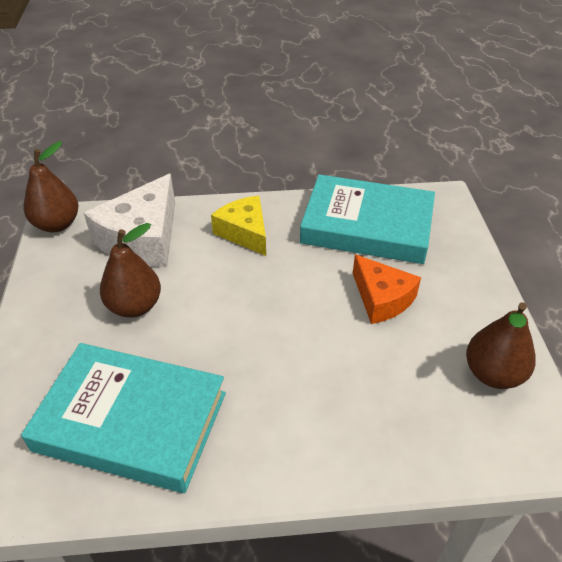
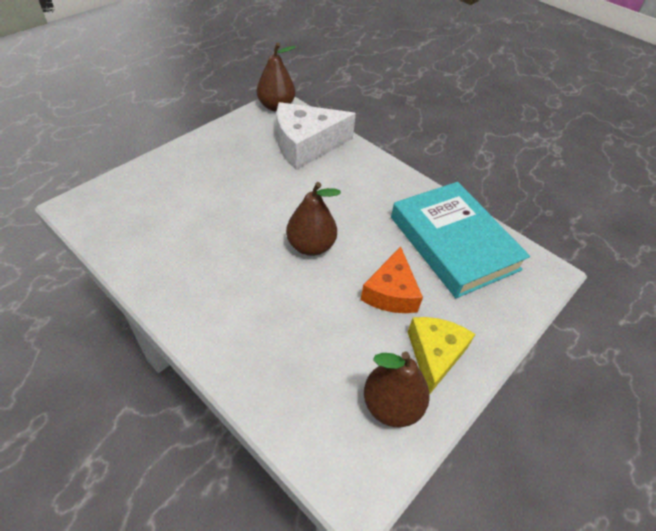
camera: 45 degrees right, 5 degrees up
(131, 421) = (169, 230): turquoise book -> none
(135, 306) = (251, 177): brown pear -> brown pear (311, 246)
(244, 232) = (366, 185): yellow cheese -> yellow cheese (434, 355)

